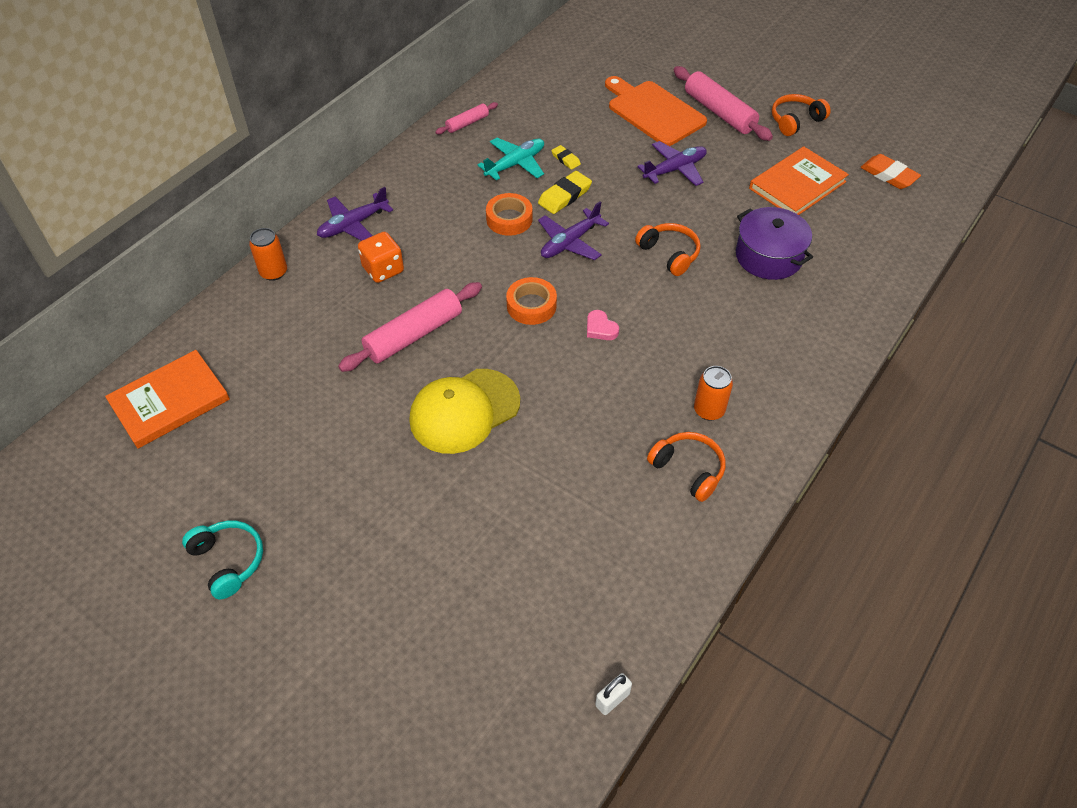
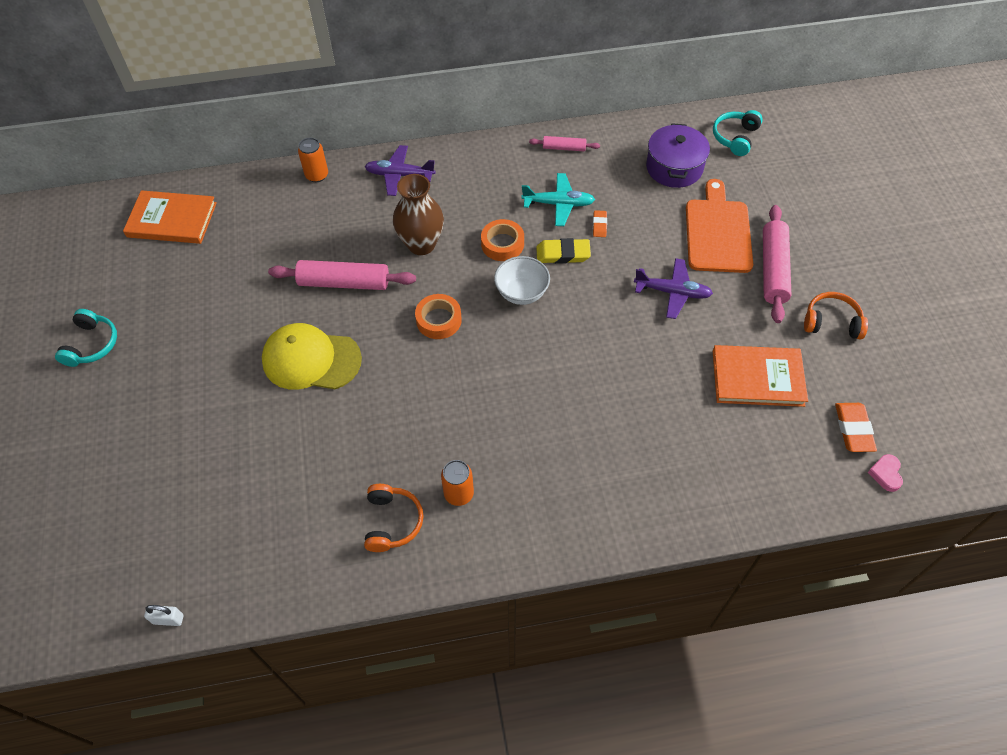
camera: 45 degrees right, 5 degrees up
(383, 269) = (380, 221): orange dice -> none
(443, 262) = (421, 244): none -> brown vase
(565, 159) = (599, 225): yellow eraser -> orange eraser
(570, 242) = (521, 293): purple plane -> white bowl
(585, 44) = (735, 137): none -> turquoise headphones
(600, 328) = (462, 373): pink heart -> pink heart (885, 474)
(669, 254) = (581, 356): orange headphones -> none
(768, 256) = (655, 417): purple pot -> purple pot (674, 167)

